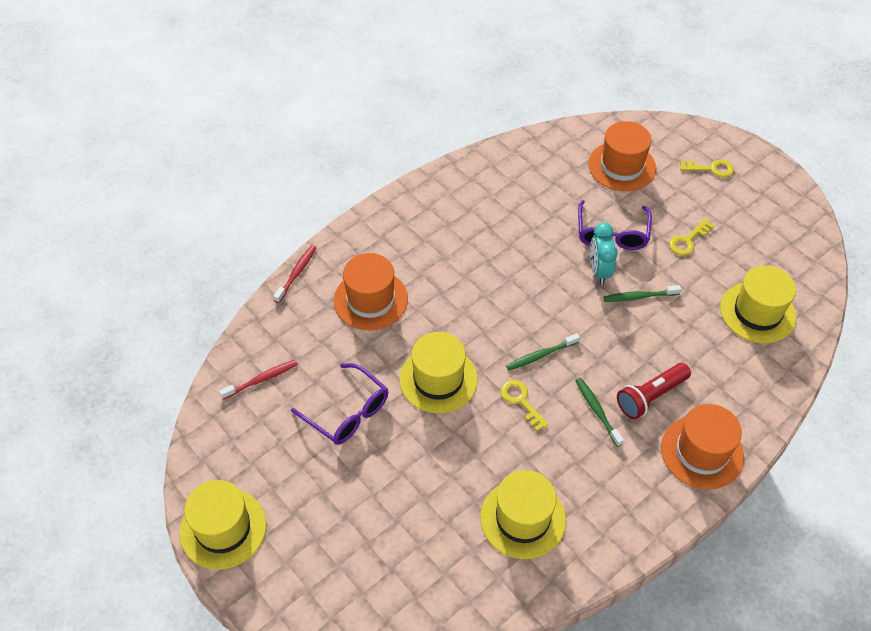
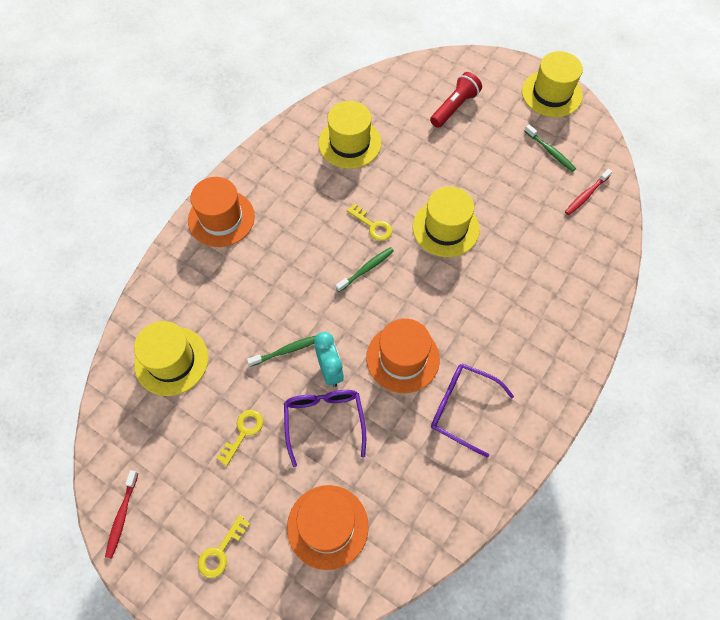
camera: 165 degrees right, 10 degrees up
(296, 273) = (612, 296): red toothbrush -> red toothbrush (122, 516)
(347, 412) = (506, 186): purple glasses -> purple glasses (463, 408)
(370, 300) = (533, 286): orange hat -> orange hat (402, 358)
(597, 411) = (309, 232): green toothbrush -> green toothbrush (550, 151)
(650, 397) = (266, 254): red flashlight -> red flashlight (454, 107)
(711, 169) = (220, 551): yellow key -> yellow key turned 45 degrees counterclockwise

